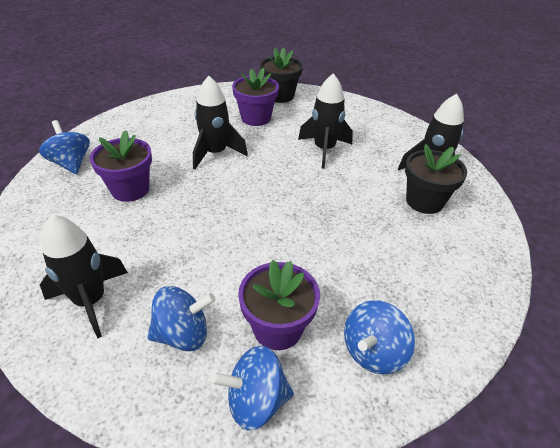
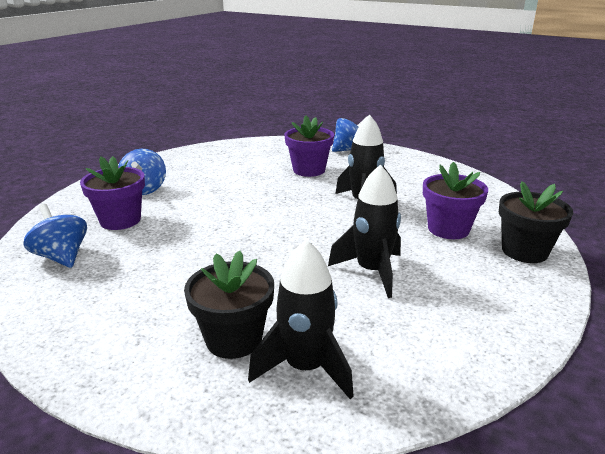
camera: 100 degrees right, 15 degrees down
(91, 301) = (193, 164): black rocket -> none
(256, 401) = (74, 210): blue spinning top -> none

